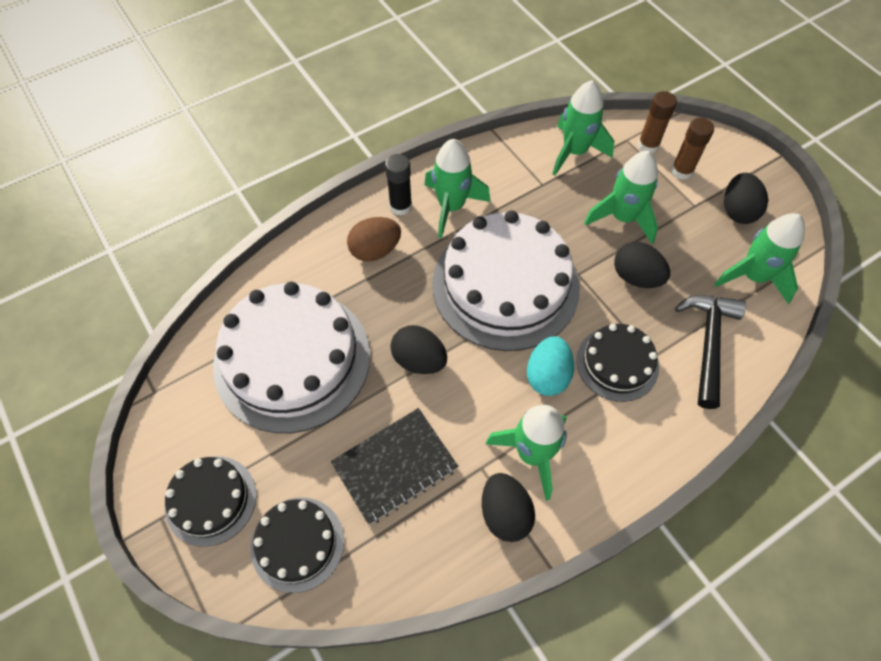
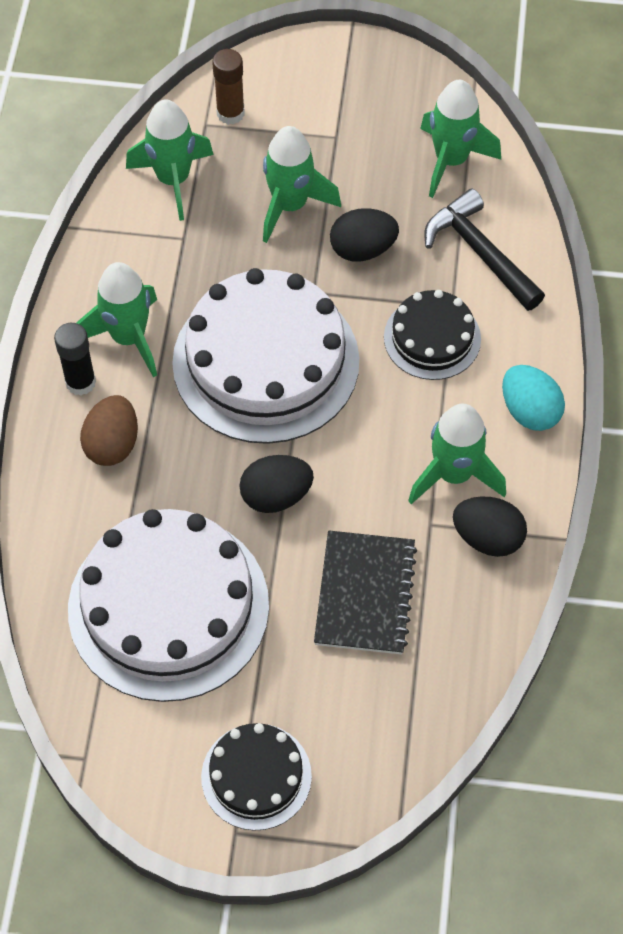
camera: 50 degrees left, 0 degrees up
(297, 543) = (367, 727): black cake -> none
(547, 376) = (392, 402): turquoise egg -> turquoise egg (529, 411)
(681, 171) = (288, 113): brown glue stick -> none
(737, 211) = (375, 110): black egg -> none

